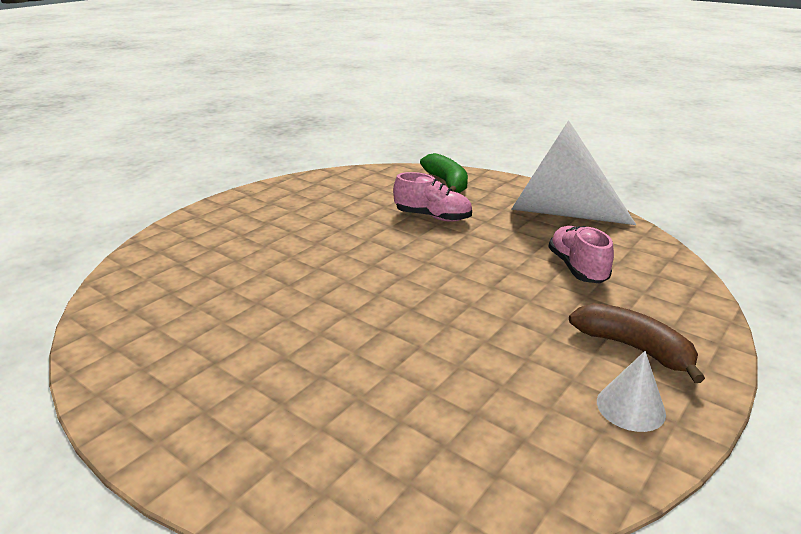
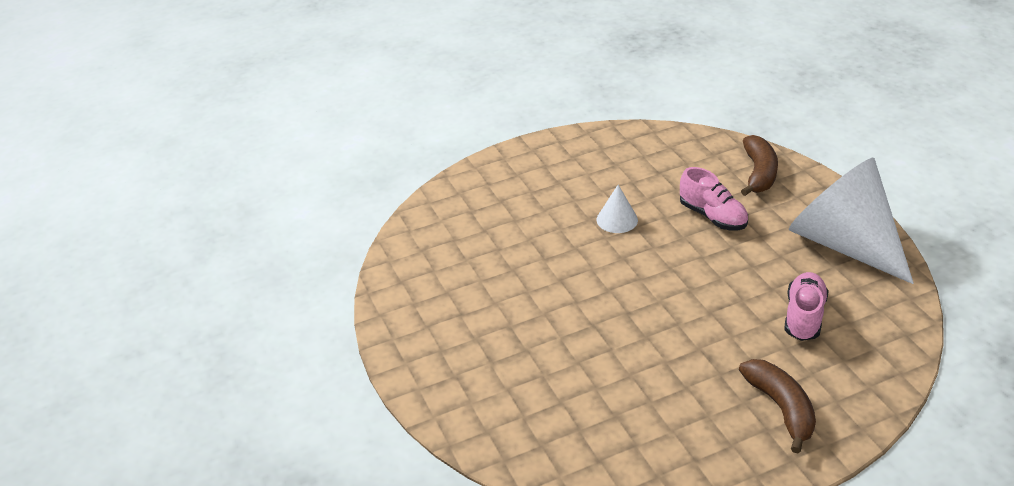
camera: 30 degrees right, 10 degrees up
(447, 183) = (759, 173): green banana -> brown banana
(630, 407) = (732, 451): white cone -> white cone (617, 219)

